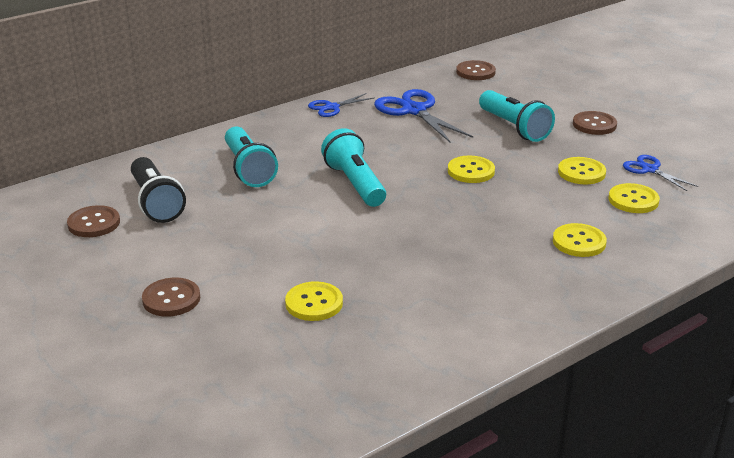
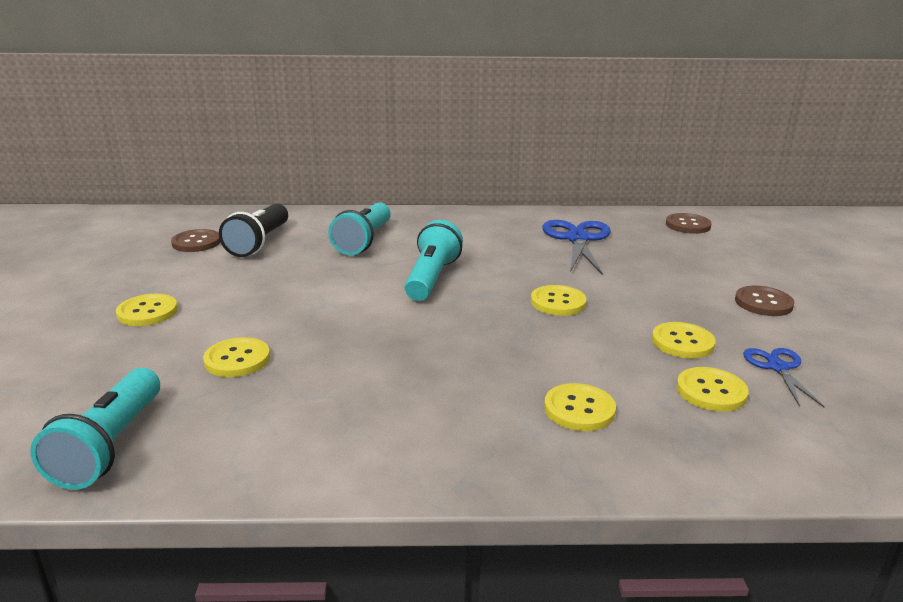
camera: 35 degrees right, 5 degrees down
(171, 299) = (147, 312): brown button -> yellow button
(332, 107) = (505, 217): blue scissors -> none
(514, 128) = (662, 280): turquoise flashlight -> turquoise flashlight (110, 445)

